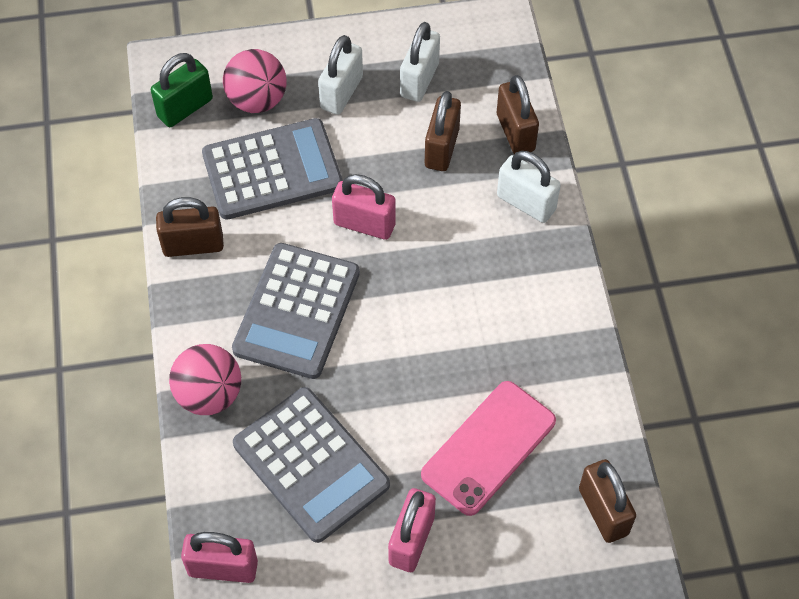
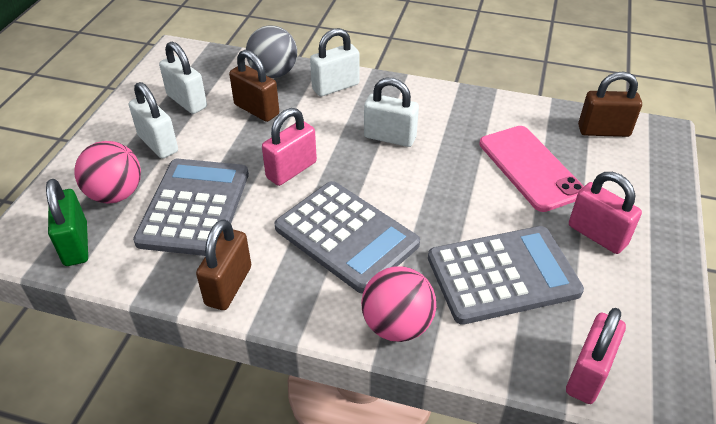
camera: 65 degrees left, 15 degrees down
(465, 292) = (390, 137): none -> white padlock
(515, 132) = (273, 73): brown padlock -> grey ball

